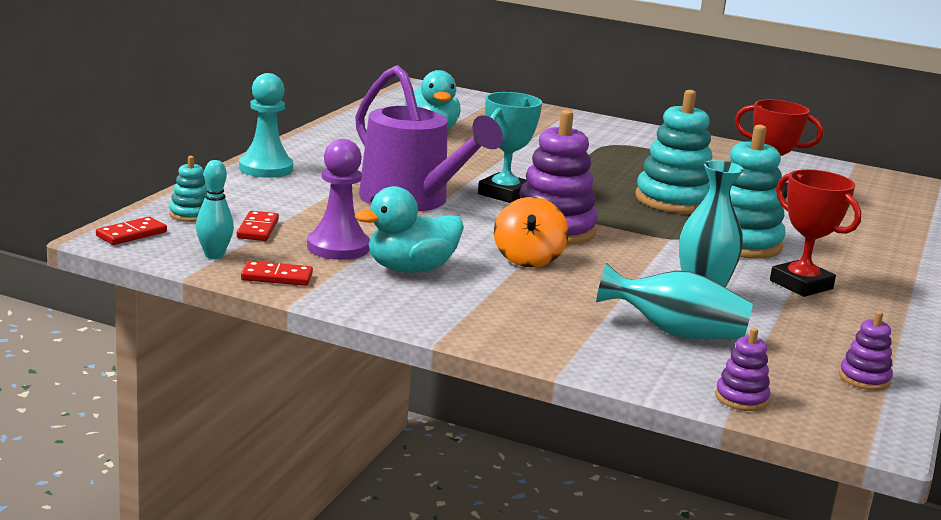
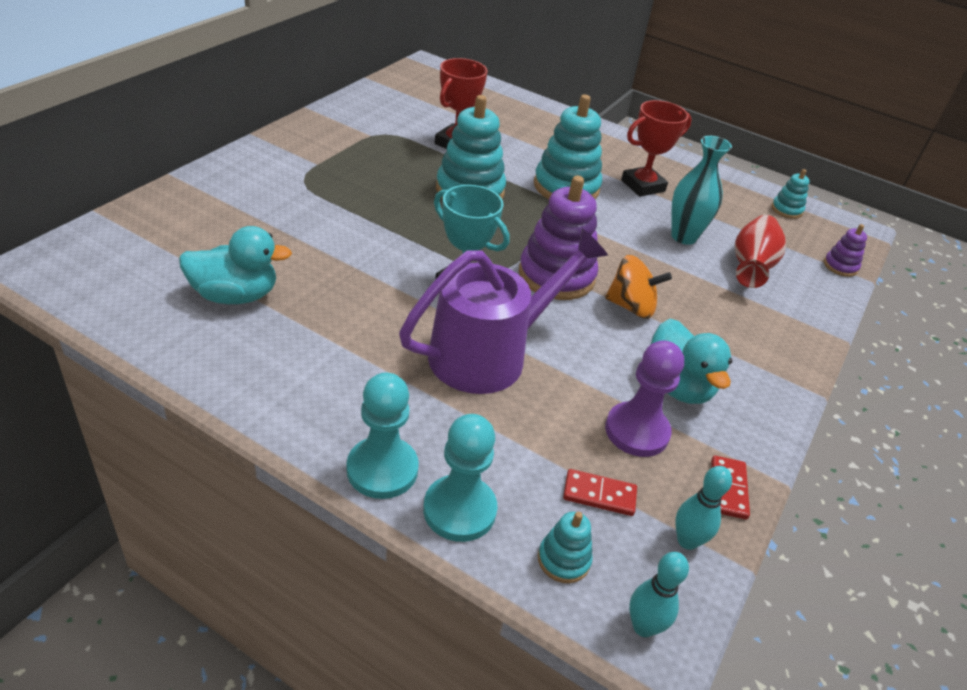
camera: 85 degrees left, 20 degrees up
(131, 234) = (643, 626): red domino -> turquoise bowling pin
(232, 187) = (459, 510): none -> turquoise pawn
(675, 333) = (751, 266): turquoise vase -> red vase
(864, 378) = (786, 210): purple stacking toy -> turquoise stacking toy

